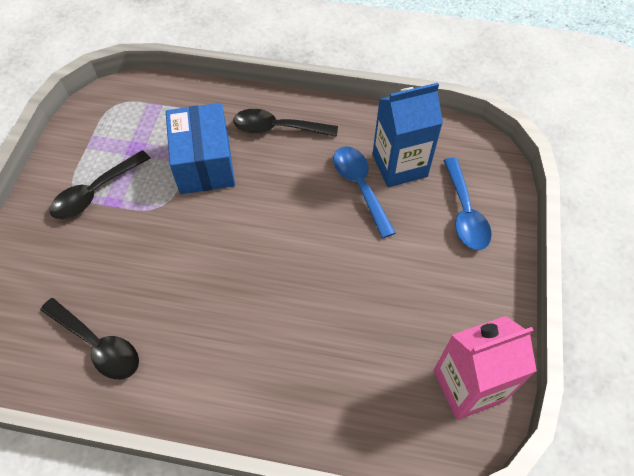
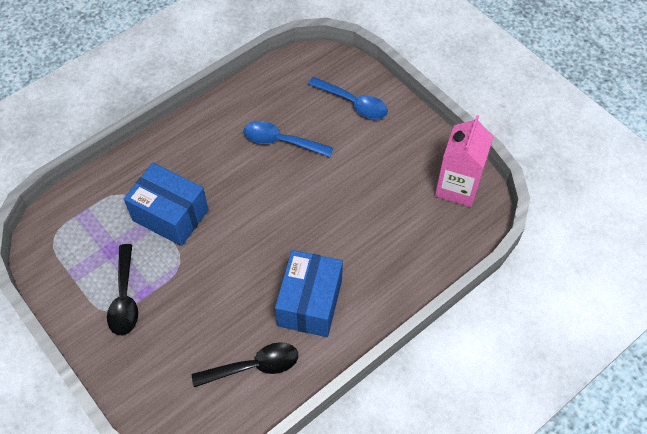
camera: 50 degrees left, 0 degrees up
(204, 343) = (310, 303): none -> blue box
(277, 128) = (186, 153): black spoon -> none
(399, 165) = (287, 109): blue carton -> none

